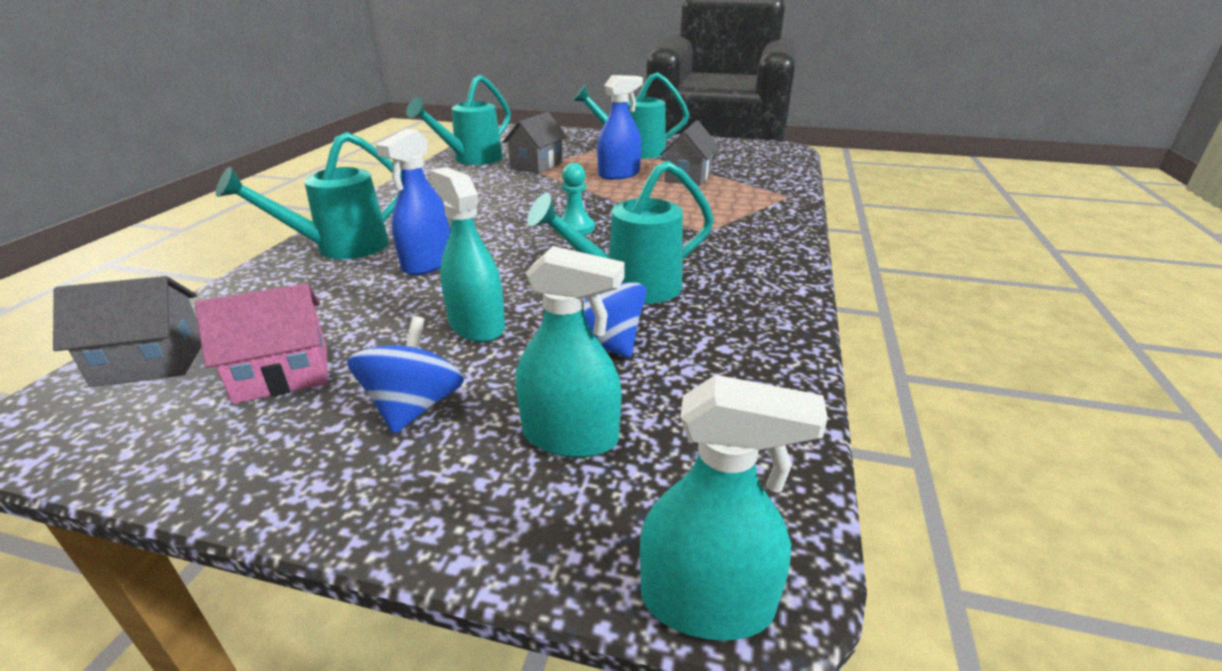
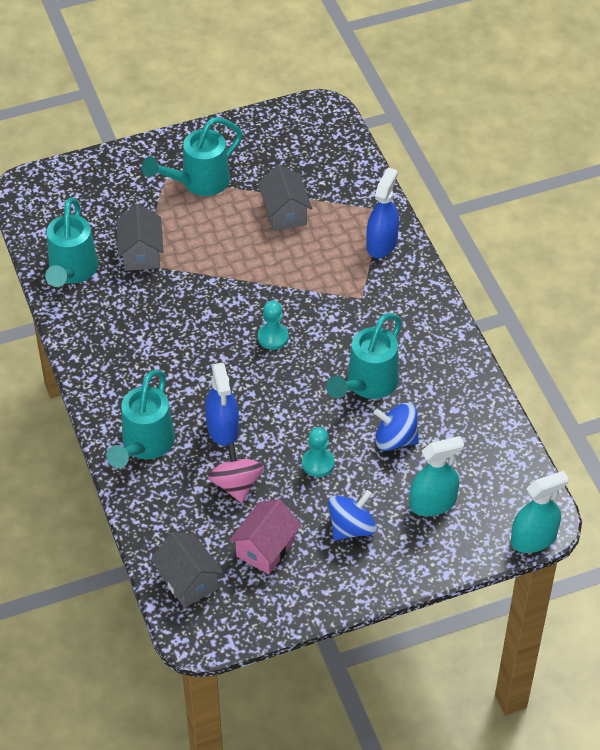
camera: 35 degrees left, 20 degrees up
(151, 362) = (188, 581): grey house -> grey house turned 75 degrees counterclockwise
(362, 305) = (236, 484): none -> pink spinning top
(414, 407) = (351, 528): blue spinning top -> blue spinning top turned 75 degrees clockwise
(476, 325) = (318, 463): turquoise spray bottle -> turquoise pawn
(619, 174) = (226, 236): blue spray bottle -> blue spray bottle (381, 243)

